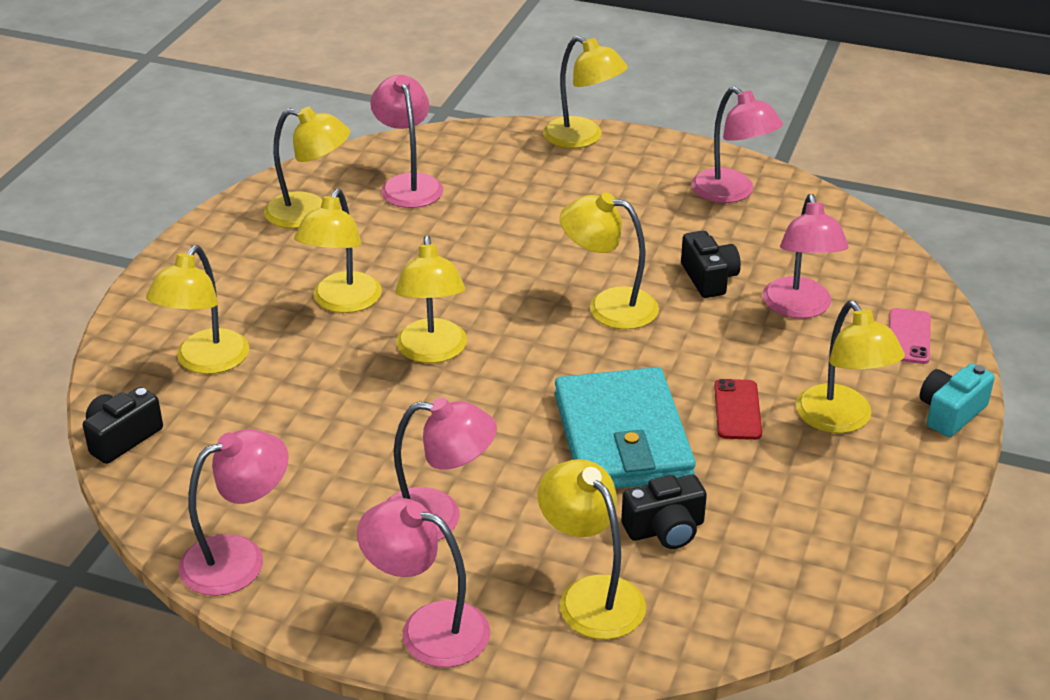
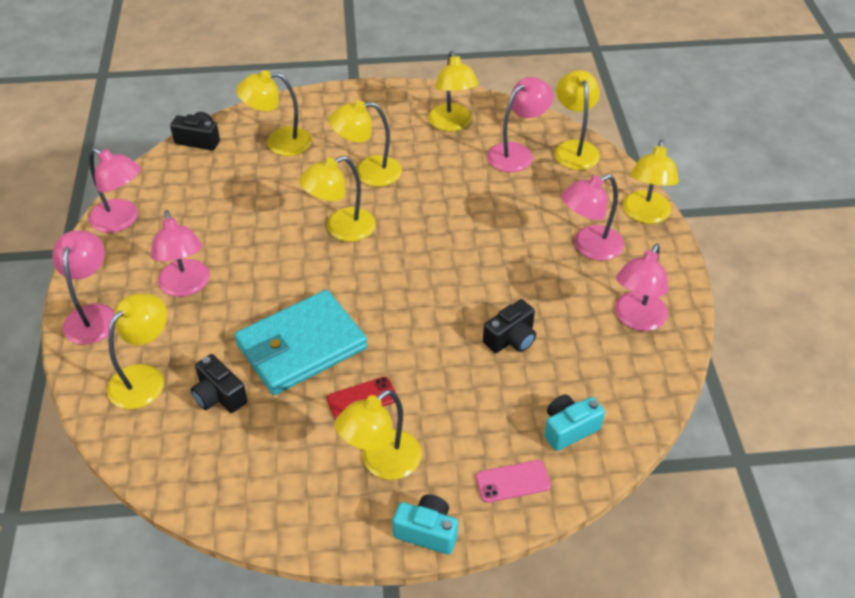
camera: 65 degrees right, 10 degrees up
(608, 306) = (441, 295): yellow lamp -> yellow lamp (574, 148)
(799, 308) = (507, 402): pink lamp -> pink lamp (589, 247)
(857, 280) = (569, 429): none -> turquoise camera

